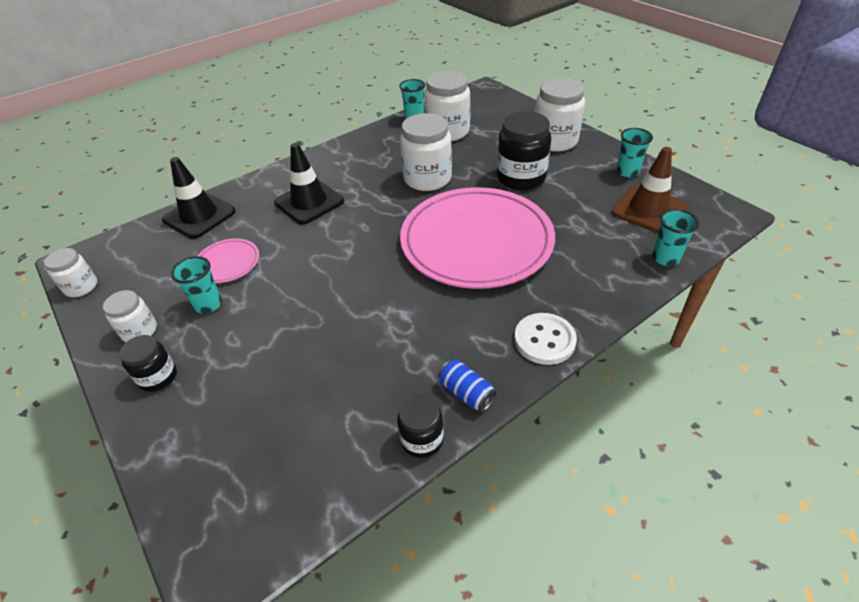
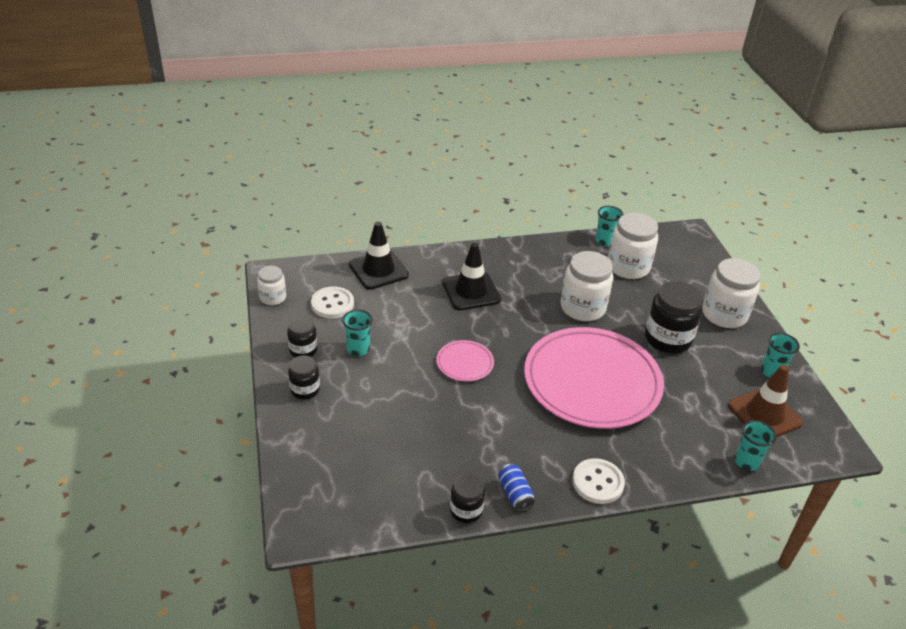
camera: 20 degrees right, 5 degrees down
(139, 331) = (303, 350): white jar -> black jar
(158, 268) = (332, 304): none -> white button
(227, 263) = (385, 320): pink plate -> pink plate (465, 363)

